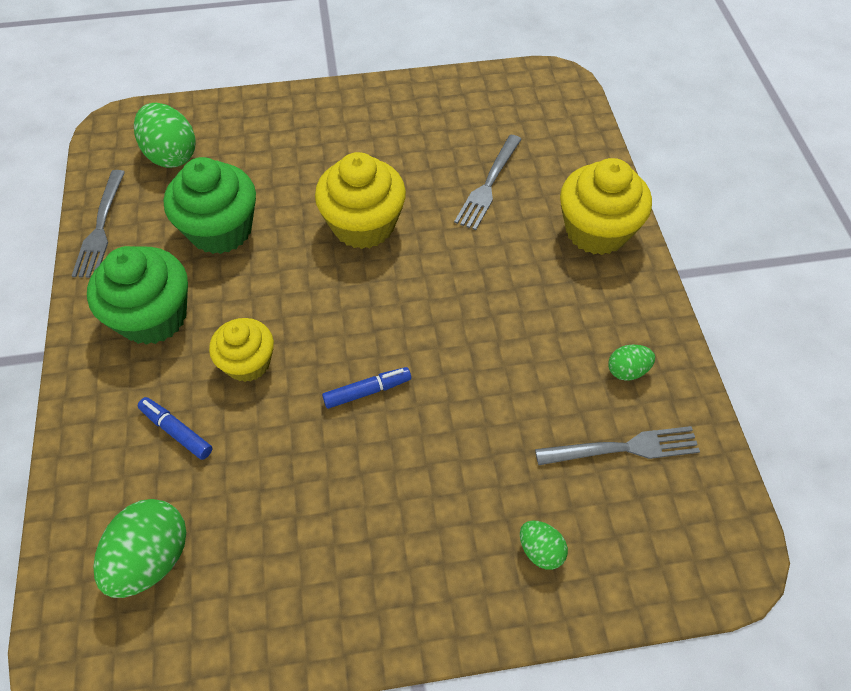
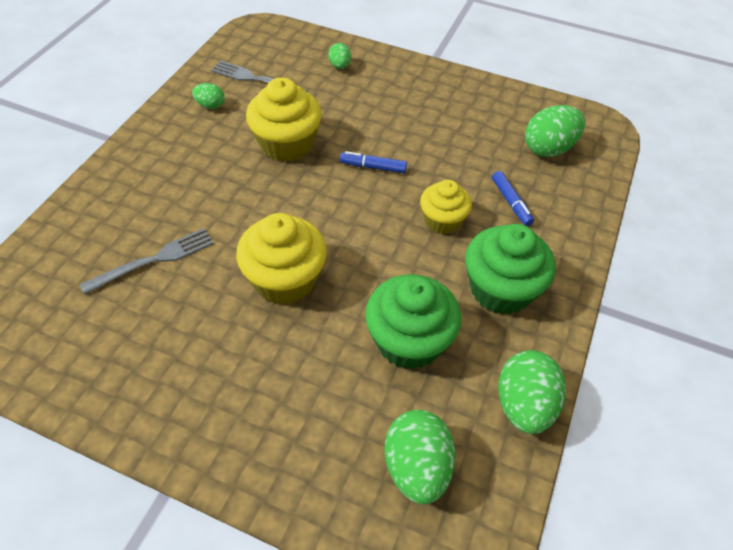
camera: 150 degrees left, 5 degrees down
(100, 228) = (524, 405): grey fork -> green egg
(596, 231) = (123, 184): yellow cupcake -> yellow cupcake (286, 144)

